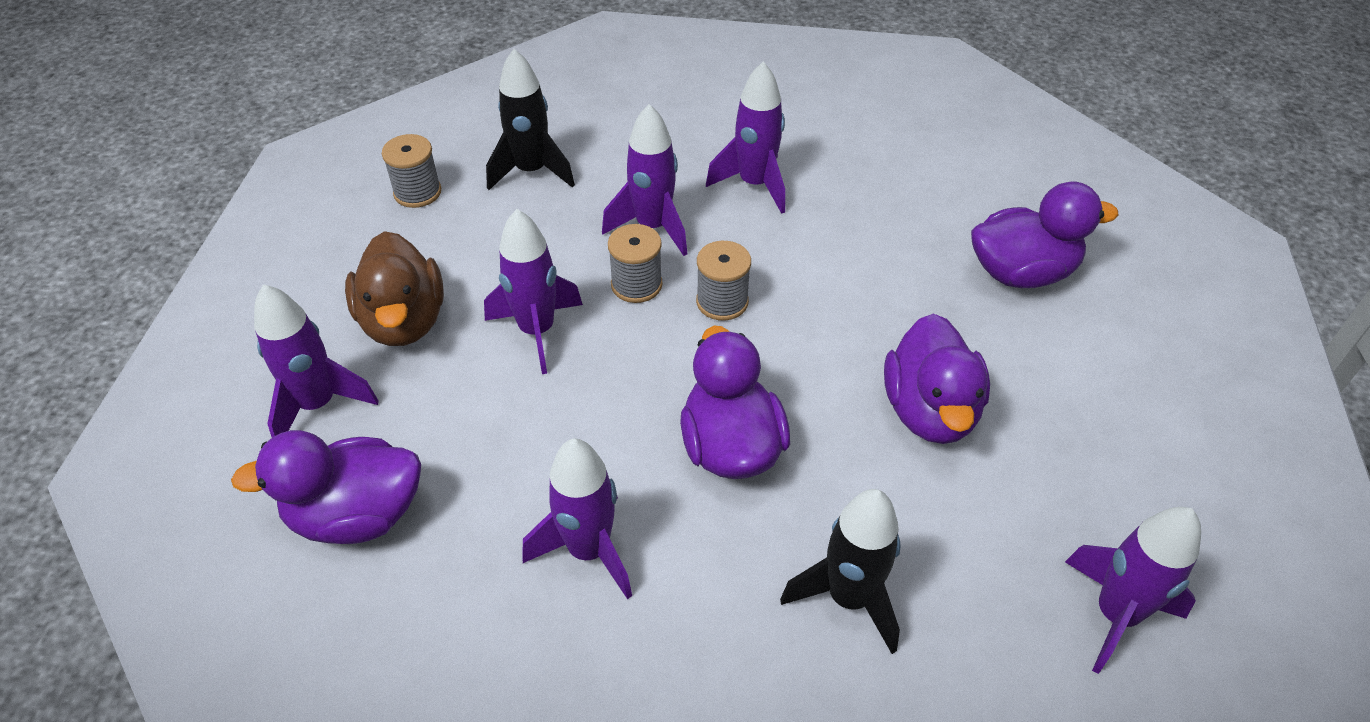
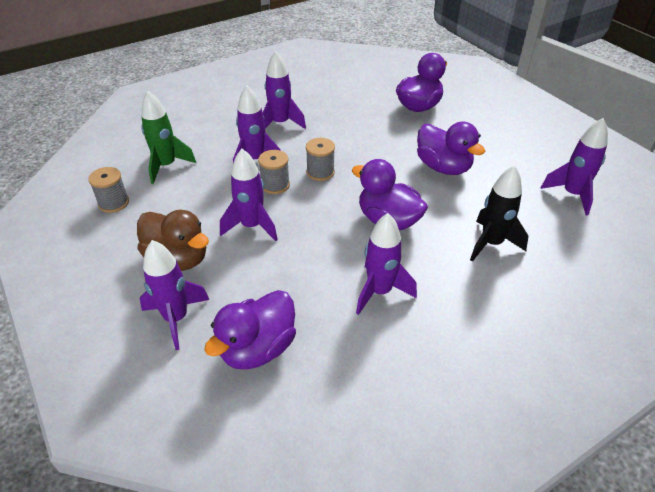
camera: 40 degrees left, 5 degrees down
(531, 171) = (166, 166): black rocket -> green rocket

